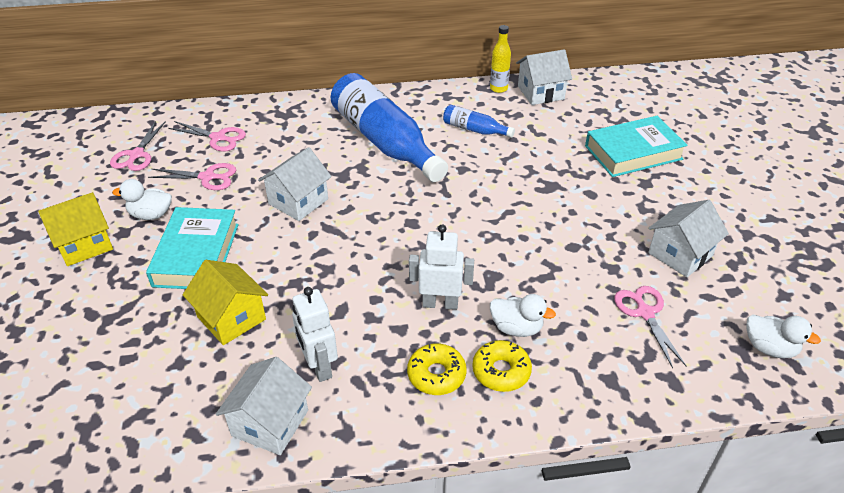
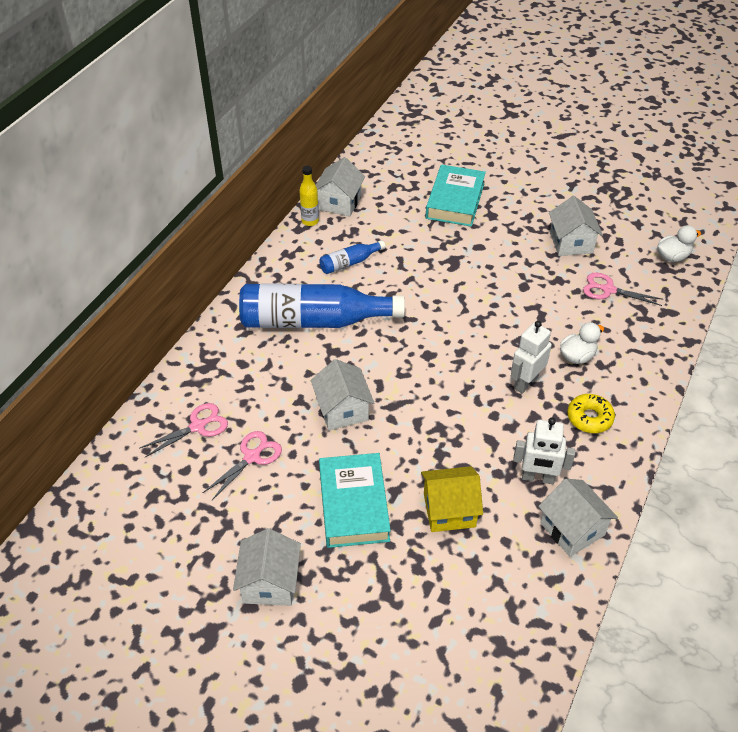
camera: 55 degrees left, 5 degrees up
(84, 244) = (270, 582): yellow house -> white house
(136, 155) = (164, 497): pink scissors -> none
(151, 215) = (270, 518): white duck -> none
(196, 254) = (353, 504): turquoise book -> turquoise book turned 45 degrees clockwise
(501, 371) = (609, 384): yellow donut -> none

